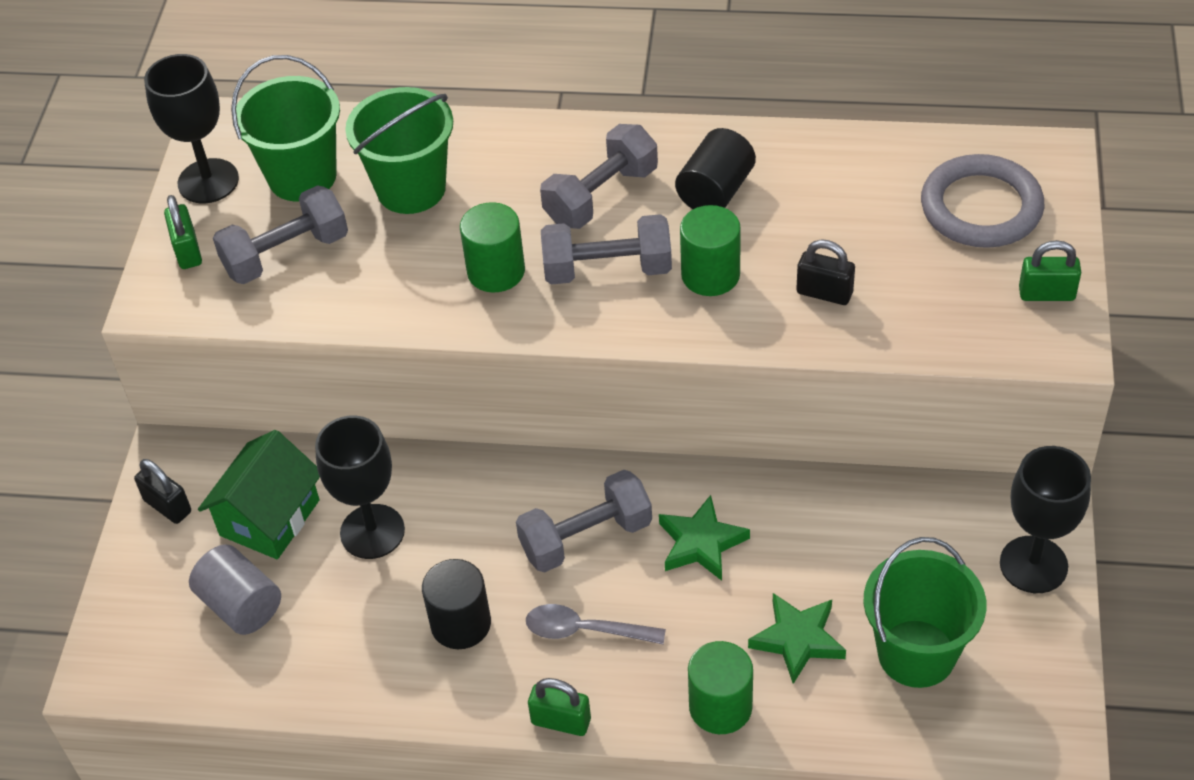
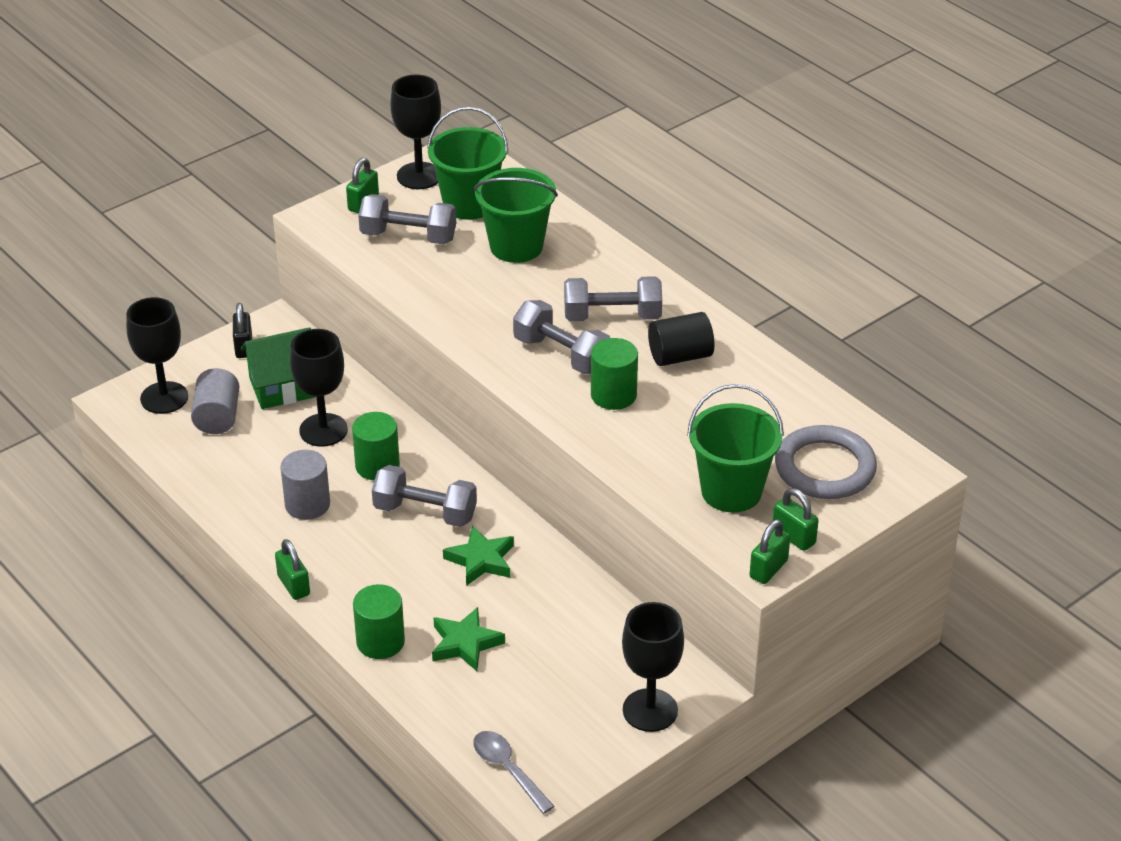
camera: 40 degrees right, 10 degrees down
(152, 629) = (164, 398): none -> black goblet
(461, 624) = (307, 504): black cylinder -> grey cylinder
(496, 271) = (502, 316): green cylinder -> green cylinder (377, 466)
(585, 630) = (363, 554): grey spoon -> grey spoon (508, 769)
(824, 293) = (663, 447): black padlock -> none
(916, 653) = (519, 699): green bucket -> green bucket (731, 491)
(1069, 341) = (768, 569): none -> green padlock

